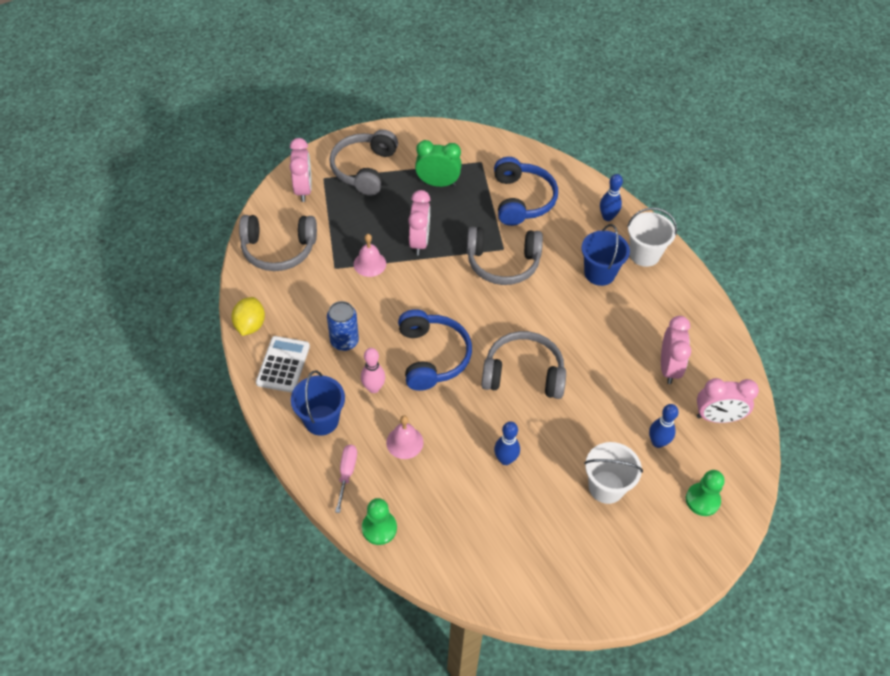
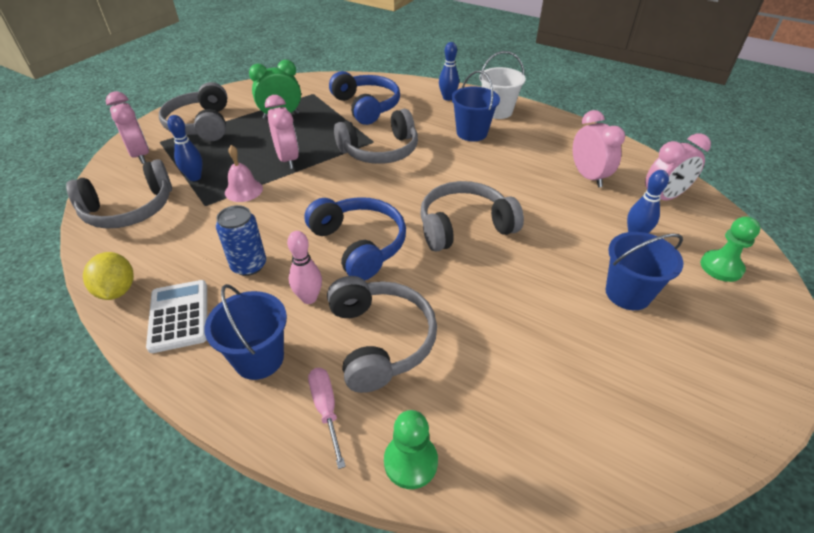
camera: 25 degrees left, 10 degrees down
(404, 442) = (380, 340): pink bell -> grey headphones
(505, 459) = (506, 310): blue bowling pin -> blue bowling pin (195, 177)
(606, 487) = (627, 293): white bucket -> blue bucket

